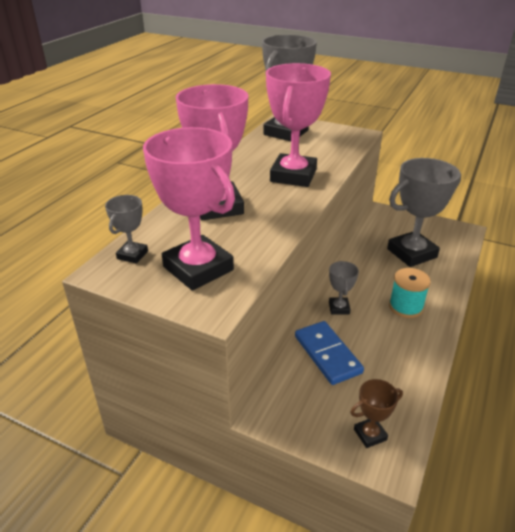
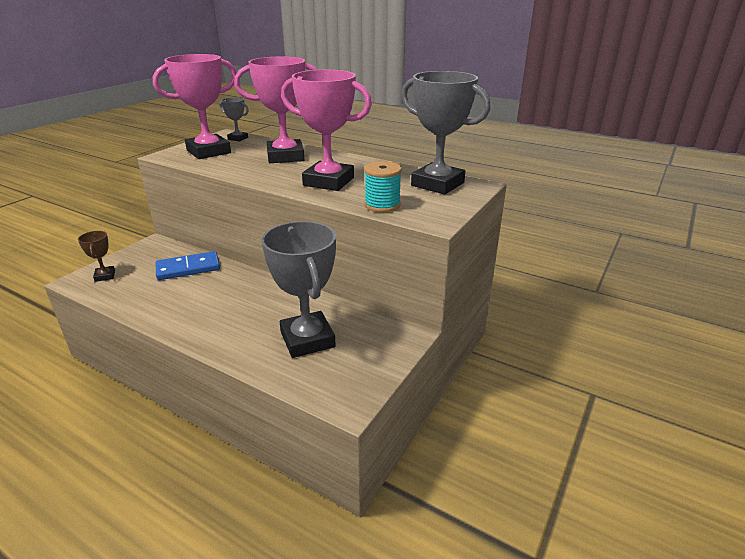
camera: 95 degrees right, 5 degrees down
(339, 308) = (238, 279): grey trophy -> none
(405, 307) = (219, 316): turquoise spool -> turquoise spool (382, 205)

